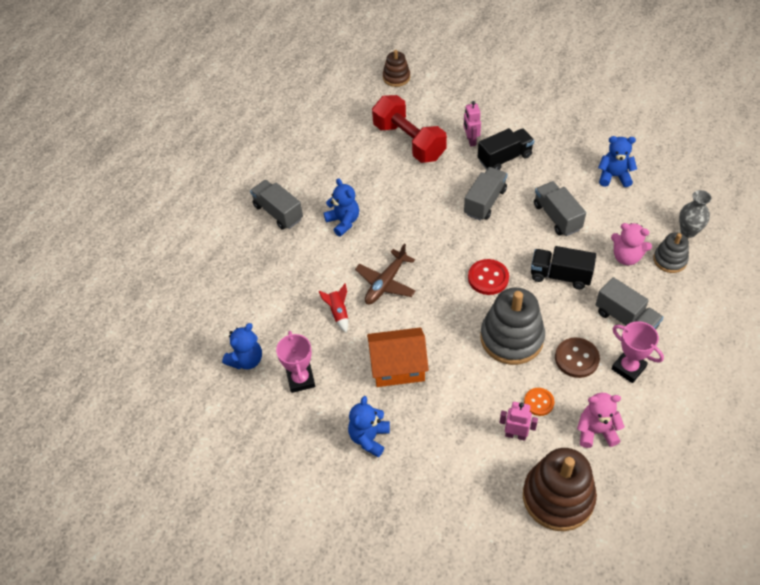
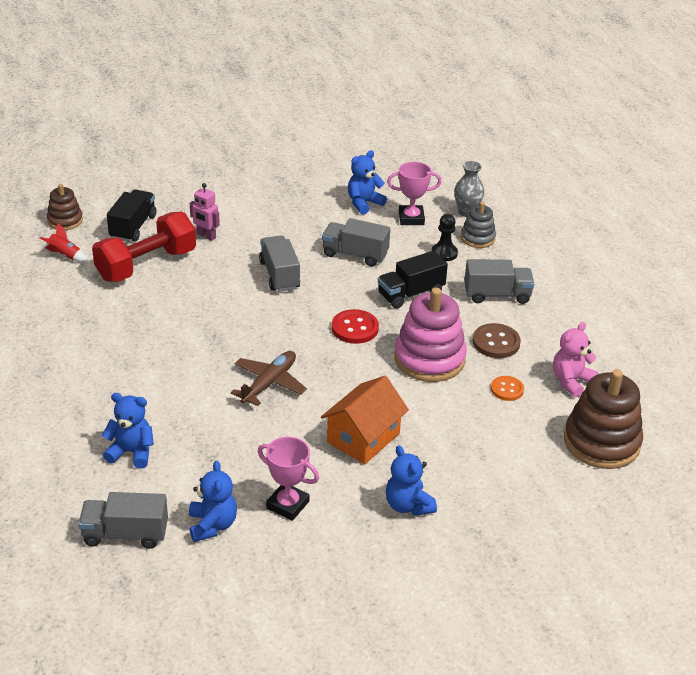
camera: 50 degrees left, 15 degrees down
(278, 212) = (82, 389): grey truck -> grey truck (125, 534)
(338, 313) = (254, 432): red rocket -> red rocket (65, 255)
(343, 222) = (163, 360): blue teddy bear -> blue teddy bear (131, 452)
(386, 283) = (269, 383): brown plane -> brown plane turned 135 degrees counterclockwise
(409, 141) = (146, 265): red dumbbell -> red dumbbell turned 45 degrees counterclockwise
(504, 158) = (255, 234): black truck -> black truck (133, 227)
(511, 338) = (429, 359): grey stacking toy -> pink stacking toy
(515, 435) = (519, 422): pink robot -> none
(626, 257) = (444, 253): pink teddy bear -> black pawn
(628, 368) = (540, 326): pink trophy -> pink trophy (411, 218)

